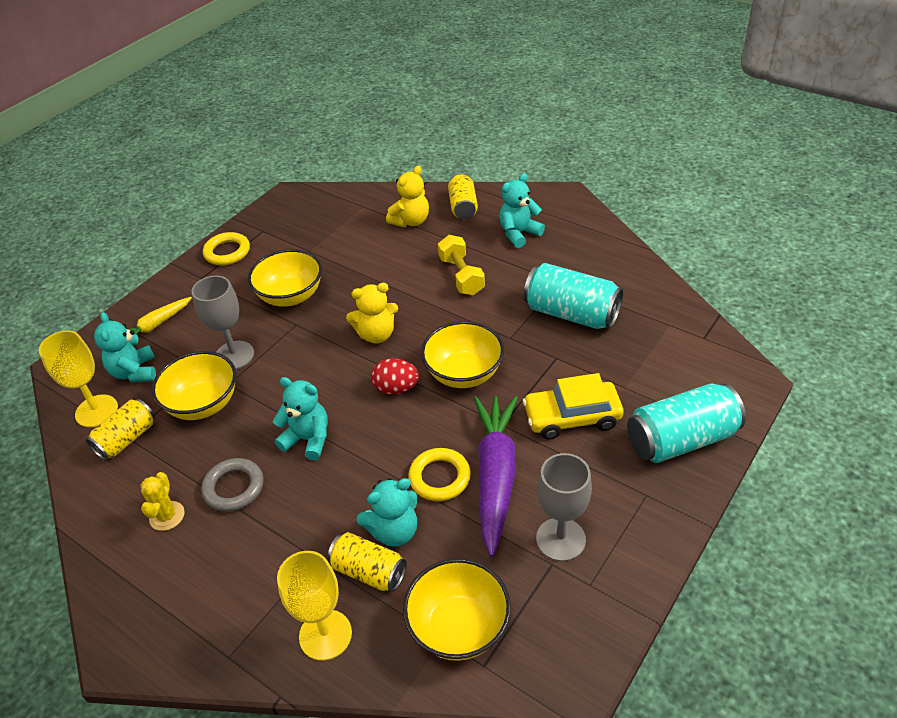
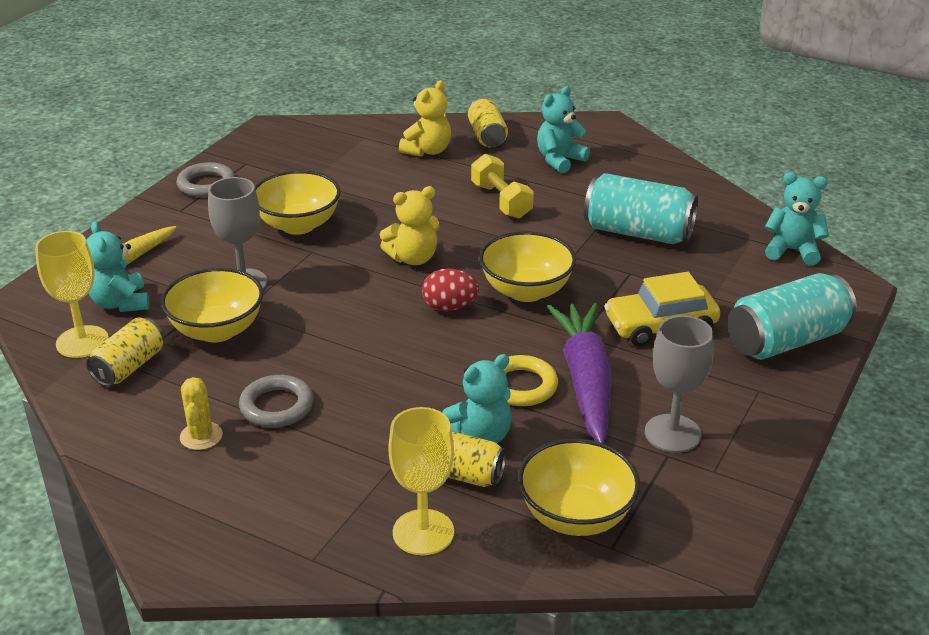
camera: 10 degrees left, 10 degrees down
(227, 252) = (206, 184): yellow ring -> grey ring
(308, 439) = (355, 358): turquoise teddy bear -> turquoise teddy bear (792, 251)

